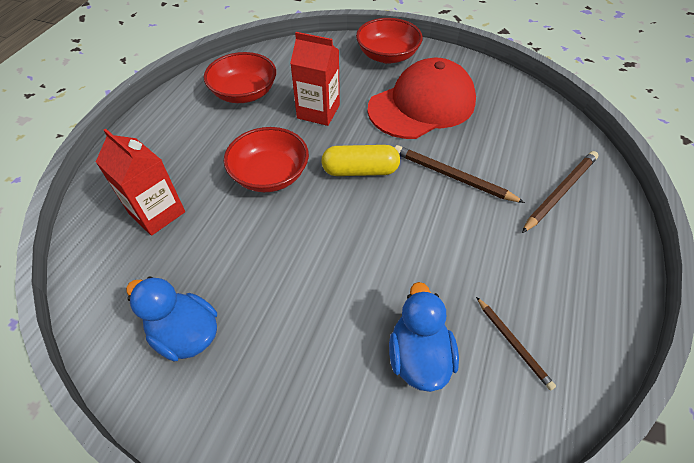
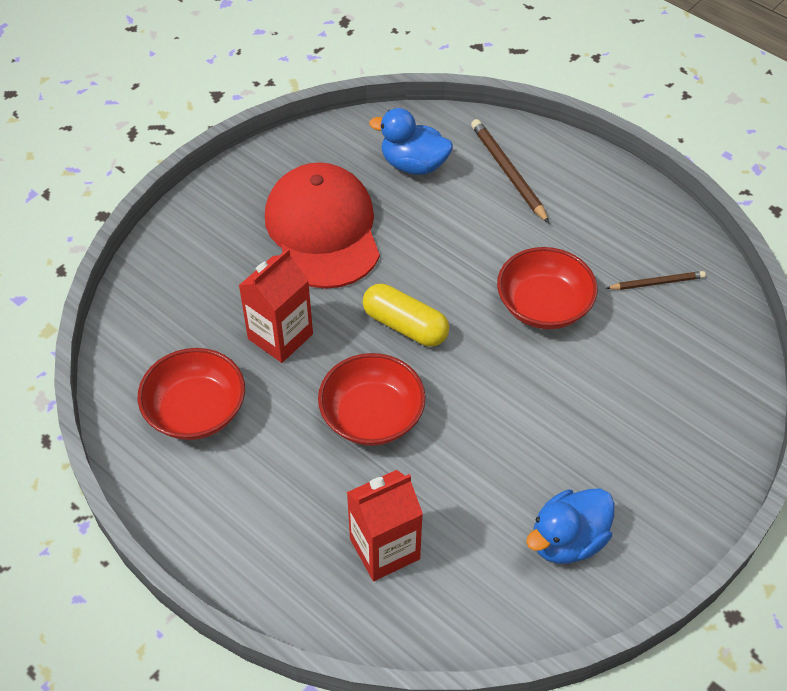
camera: 70 degrees left, 0 degrees up
(360, 171) = (405, 325): yellow capsule -> yellow capsule turned 75 degrees counterclockwise
(387, 55) = (205, 228): red bowl -> red bowl (543, 305)
(418, 356) = (649, 354): blue duck -> blue duck (413, 165)
(452, 176) = (450, 247): brown pencil -> none

